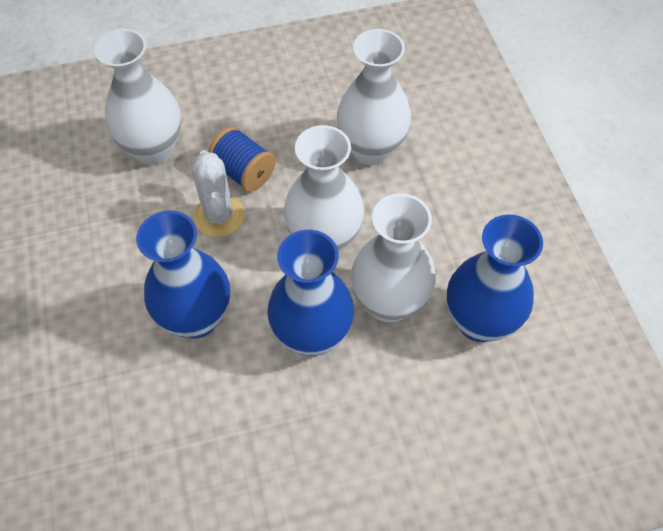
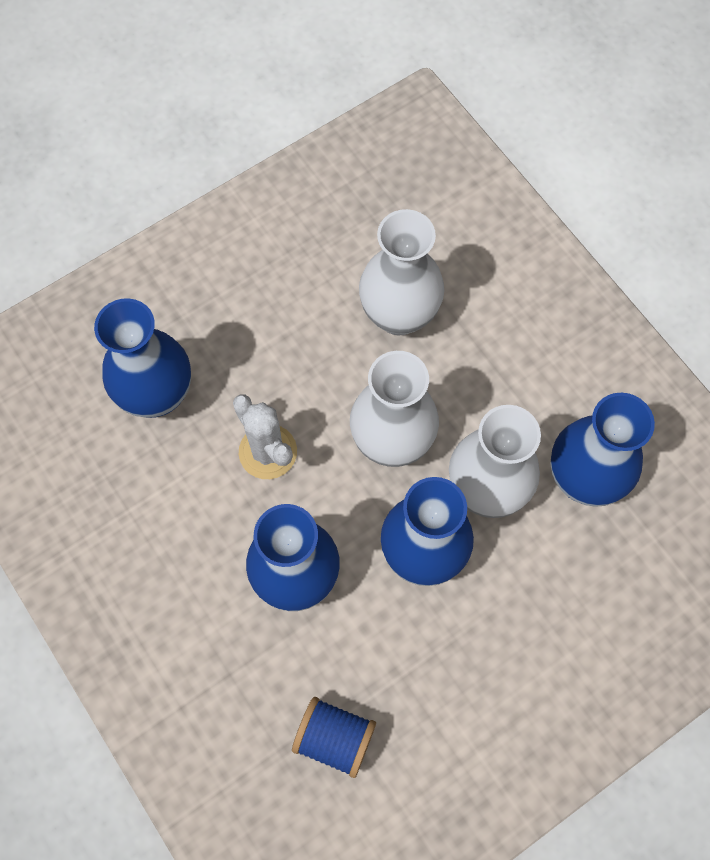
camera: 20 degrees left, 10 degrees up
(153, 149) = (157, 395): white vase -> blue vase
(244, 172) = (271, 390): blue spool -> blue spool (334, 738)

